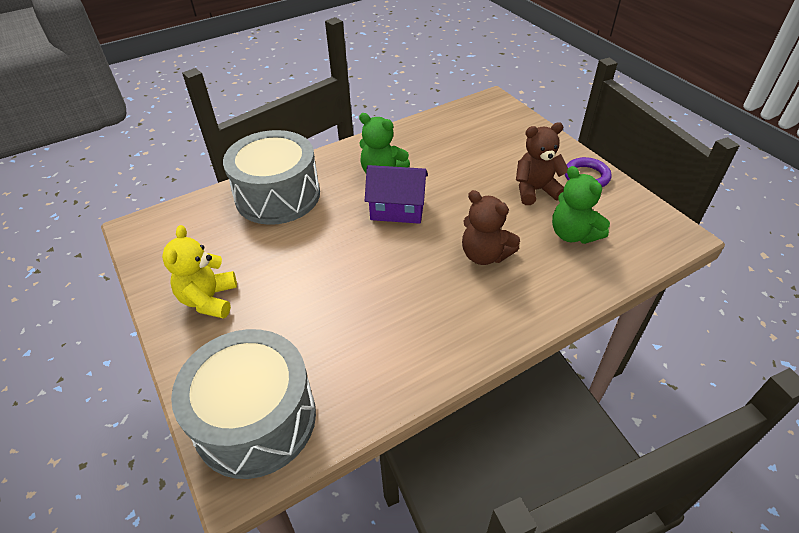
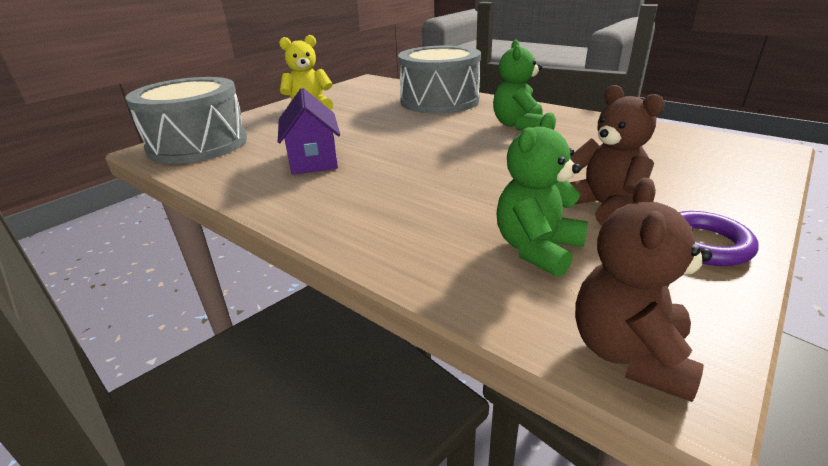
camera: 70 degrees right, 15 degrees down
(397, 210) = (468, 141): purple house -> purple house (313, 160)
(484, 255) = (436, 194): brown teddy bear -> brown teddy bear (629, 353)

